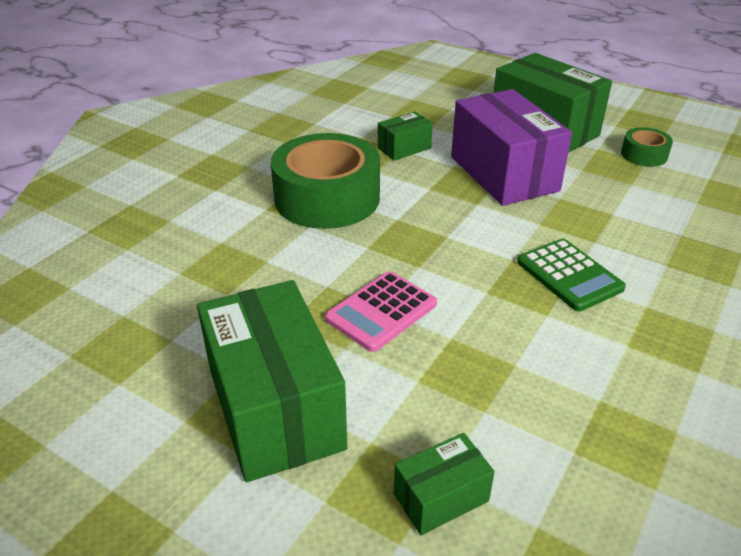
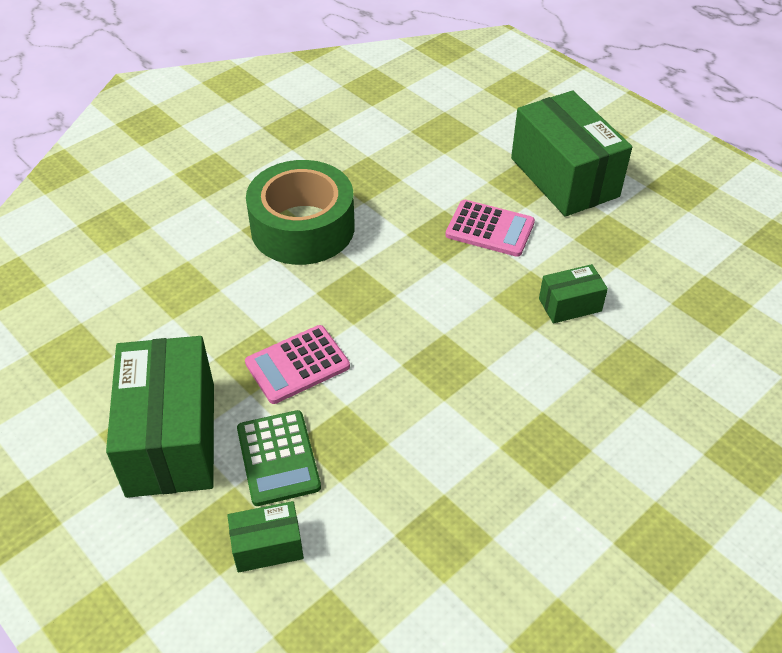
camera: 15 degrees right, 10 degrees up
(404, 148) = (405, 178): green box -> green box (570, 305)
(503, 173) = (490, 229): purple box -> pink calculator
(569, 275) = (488, 362): green calculator -> green calculator (278, 458)
(644, 155) = (652, 231): green tape -> none

